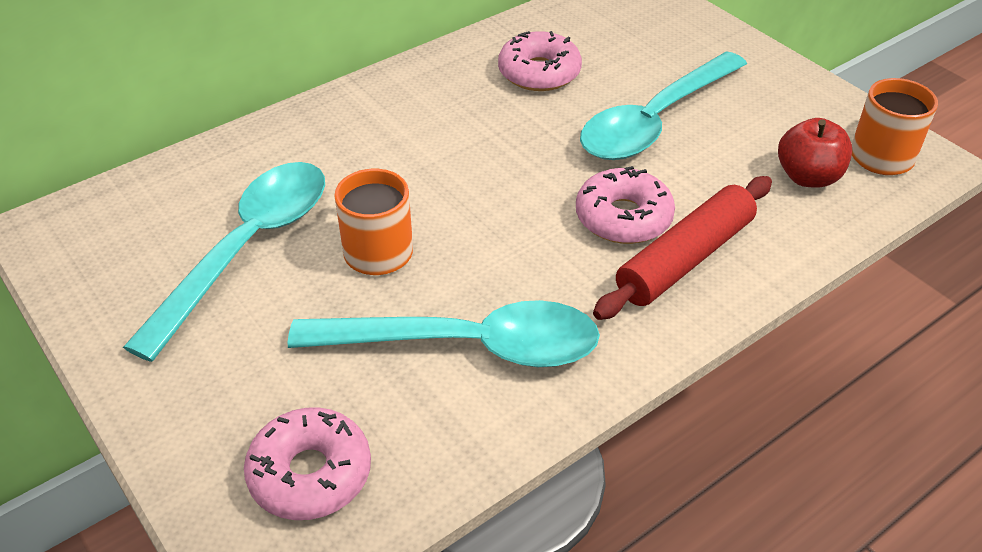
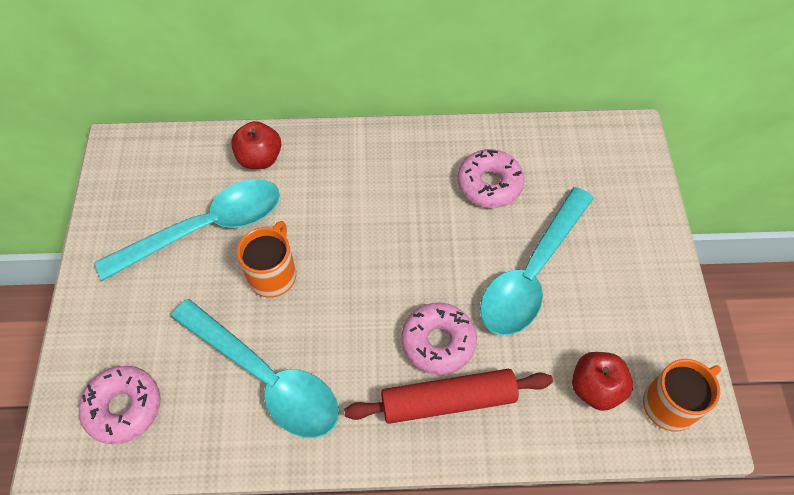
camera: 35 degrees right, 15 degrees up
(253, 158) = (259, 158): none -> red apple
(655, 121) = (531, 273): turquoise spoon -> turquoise spoon turned 45 degrees counterclockwise

